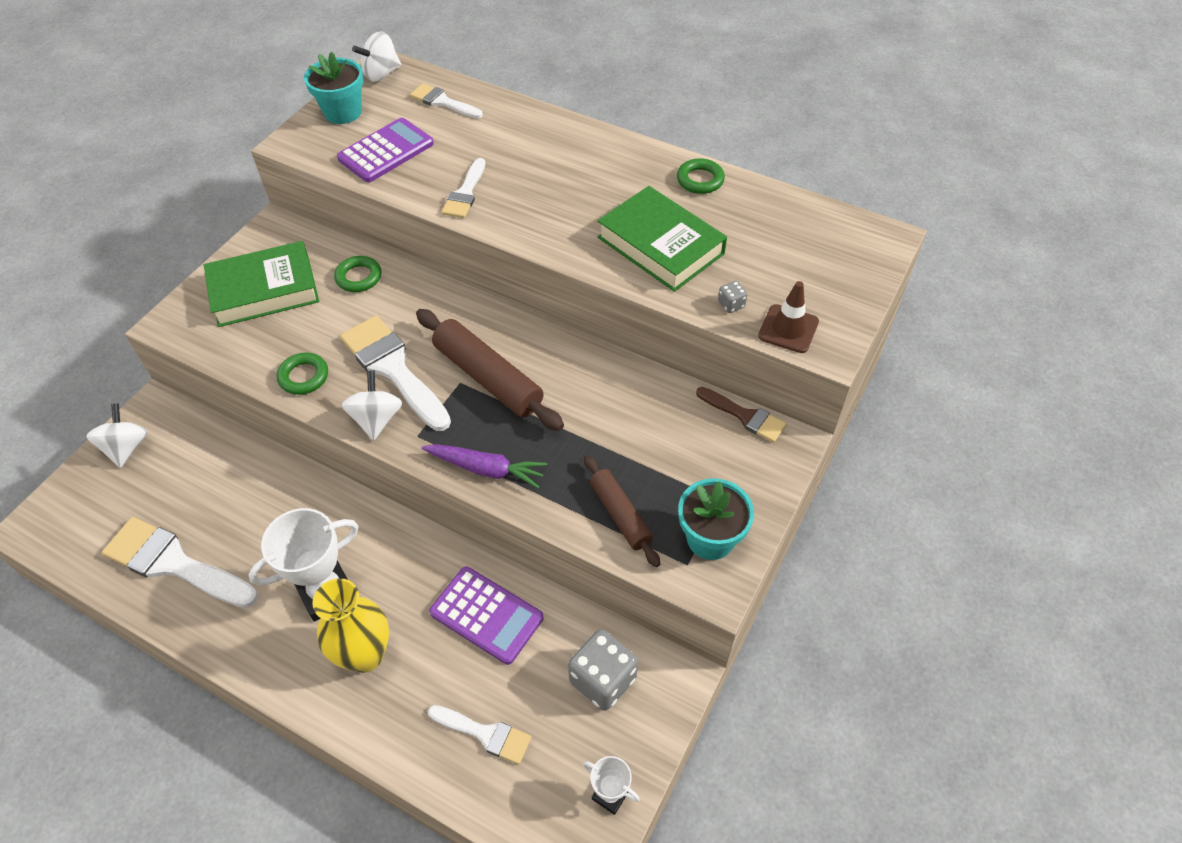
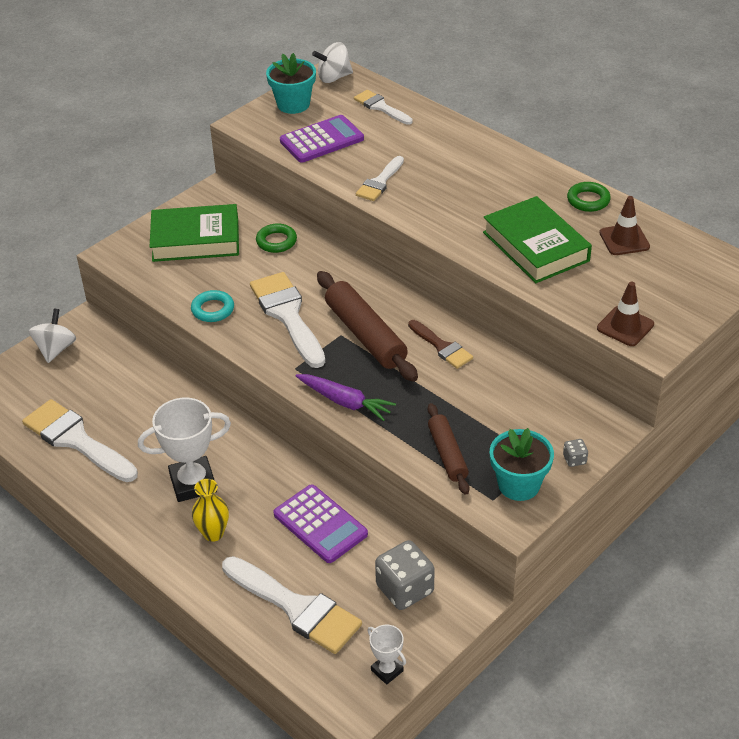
camera: 15 degrees right, 10 degrees down
(303, 377) = (213, 309): green ring -> turquoise ring
(365, 655) = (213, 533): yellow vase -> yellow vase, size x0.64
(376, 419) = (264, 350): white spinning top -> none
(485, 734) = (296, 608): white brush -> white brush, size x1.76
(731, 304) = (582, 300): grey dice -> grey dice (574, 459)
(745, 416) = (579, 400): brown brush -> brown brush (442, 347)
(753, 222) = (624, 240): none -> brown traffic cone

